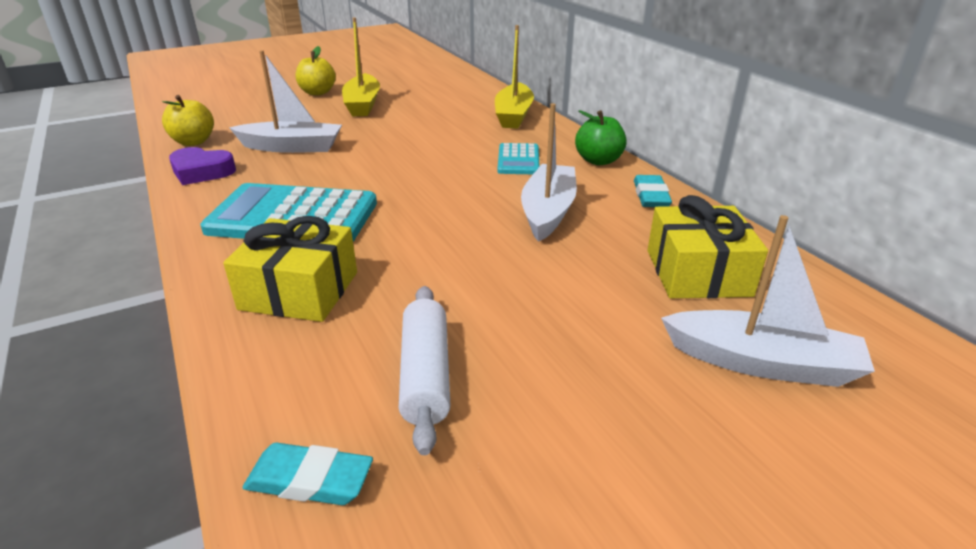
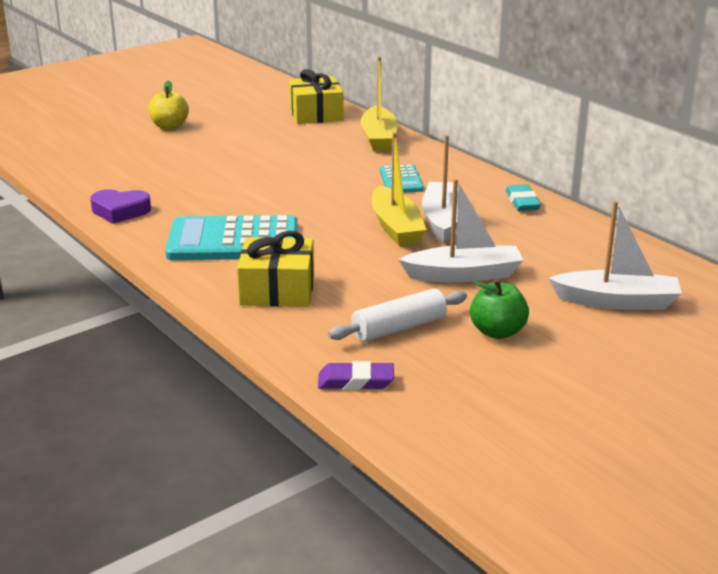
camera: 10 degrees left, 5 degrees down
(193, 142) = (86, 185): yellow apple -> none
(292, 147) = (186, 183): white boat -> white boat (464, 275)
(310, 480) = (356, 381): turquoise eraser -> purple eraser
(362, 104) = (225, 136): yellow boat -> yellow boat (396, 227)
(425, 375) = (399, 328): white rolling pin -> white rolling pin turned 75 degrees clockwise
(598, 161) = (471, 176): green apple -> green apple (497, 332)
(697, 273) = (568, 254): yellow gift -> yellow gift (316, 114)

